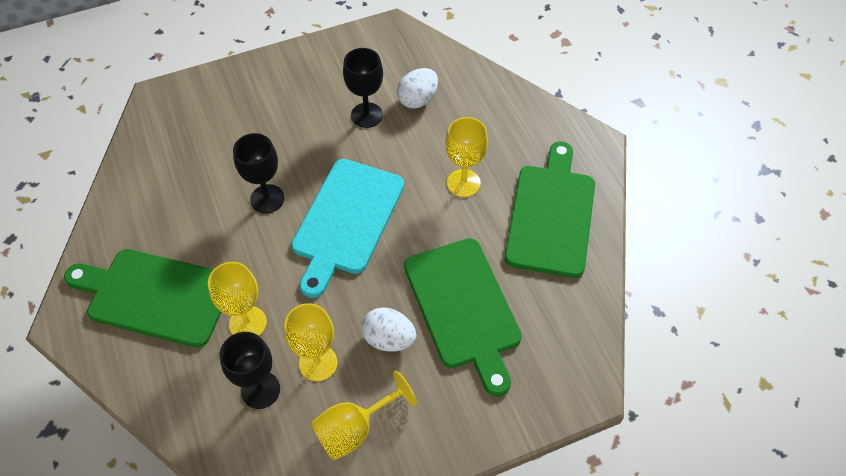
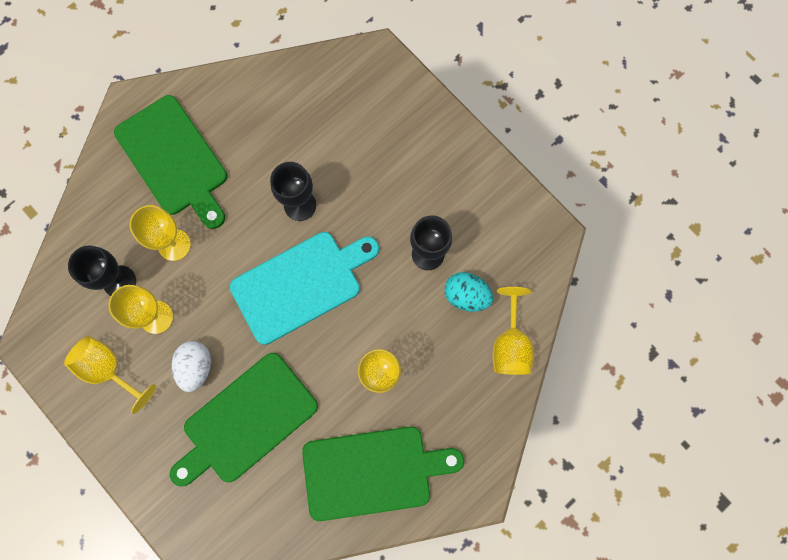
camera: 70 degrees right, 20 degrees up
(155, 296) = (174, 159): green cutting board -> green cutting board turned 150 degrees clockwise
(346, 221) = (301, 284): turquoise cutting board -> turquoise cutting board turned 150 degrees clockwise
(417, 99) = (466, 295): white egg -> turquoise egg
(474, 83) = (510, 344): none -> yellow goblet

